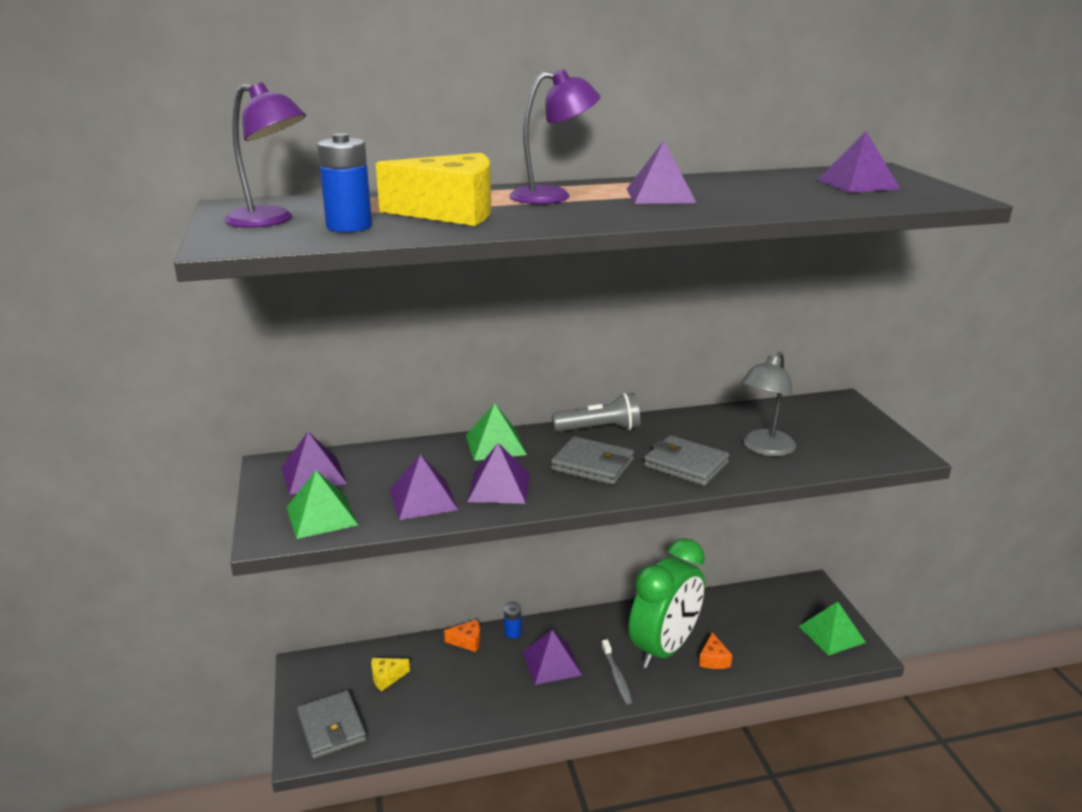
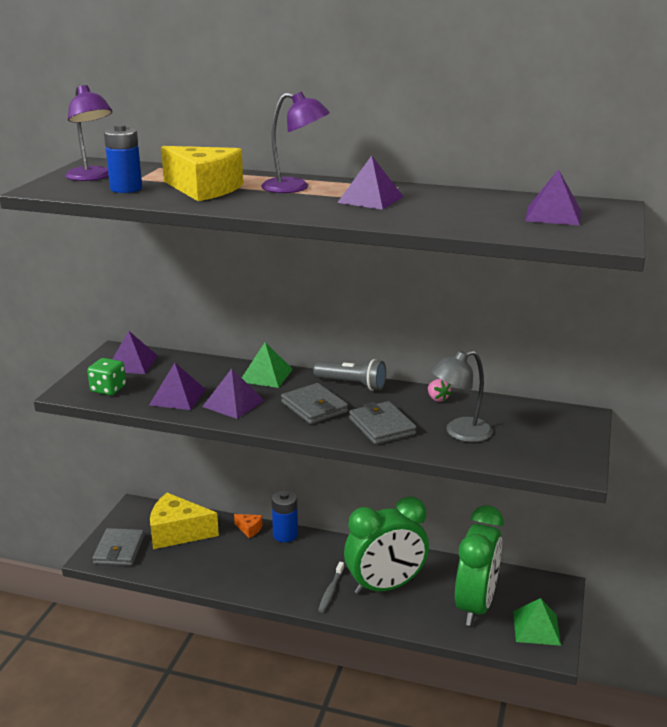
camera: 30 degrees right, 0 degrees up
(321, 516) = (108, 389): green pyramid -> green dice
(386, 677) = (177, 532): yellow cheese -> yellow cheese, size x2.28
(512, 633) = (285, 535): blue battery -> blue battery, size x1.82
(551, 663) = (293, 564): purple pyramid -> none
(699, 421) = (437, 398): none -> pink strawberry
(713, 659) = (416, 608): orange cheese -> none
(762, 634) = (475, 605): none -> green clock

